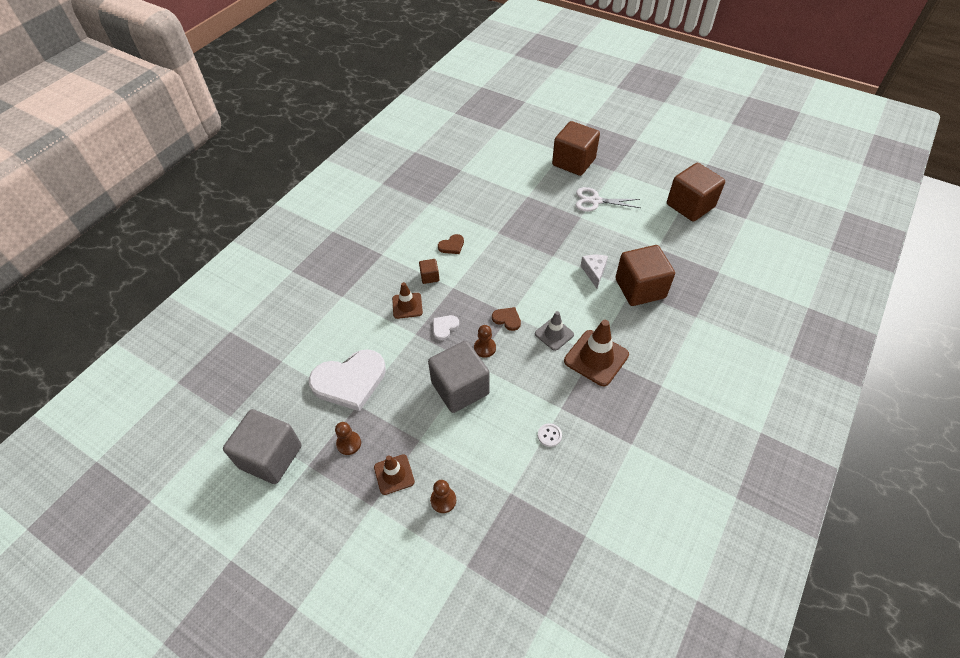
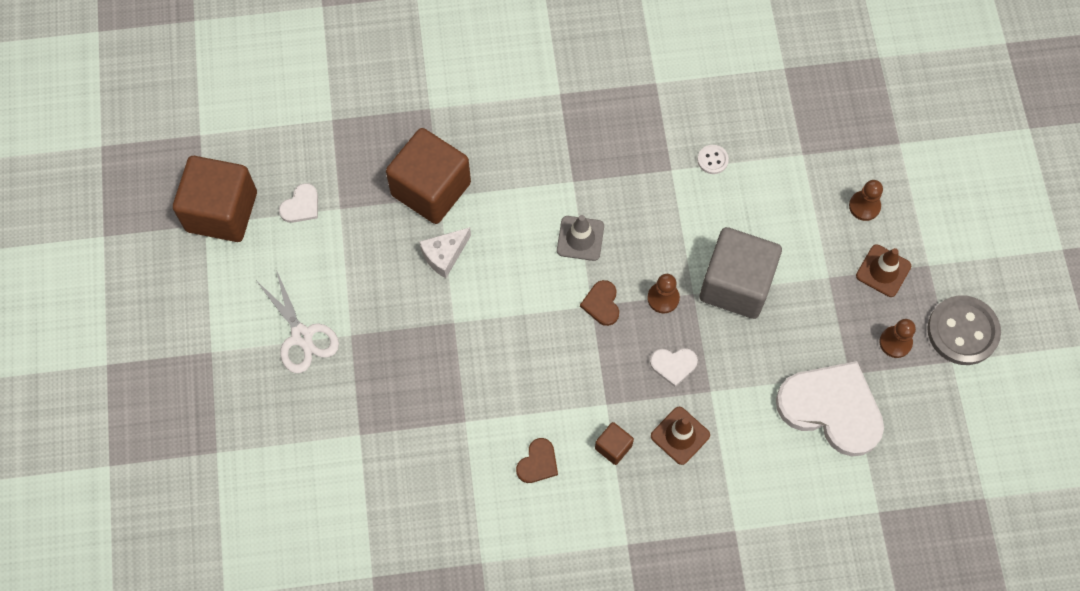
camera: 130 degrees left, 15 degrees up
(270, 457) = (979, 407): grey cube -> none
(316, 488) = (962, 331): none -> grey button
(452, 246) = (538, 463): brown heart -> brown heart turned 105 degrees clockwise
(573, 162) = (231, 421): brown cube -> none
(596, 358) = (577, 175): brown traffic cone -> none
(671, 234) = (301, 205): none -> white heart

